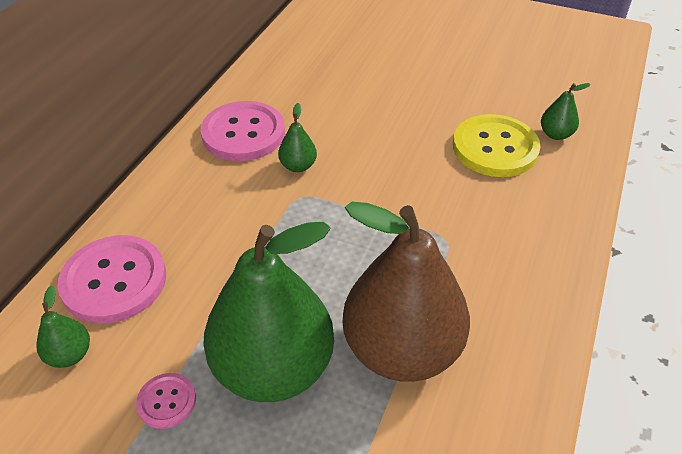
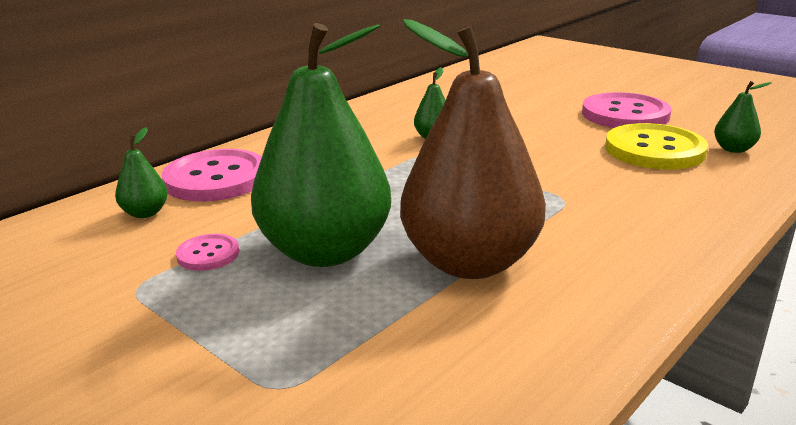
camera: 20 degrees right, 20 degrees down
(243, 133) = (393, 114): pink button -> pink button (625, 114)

